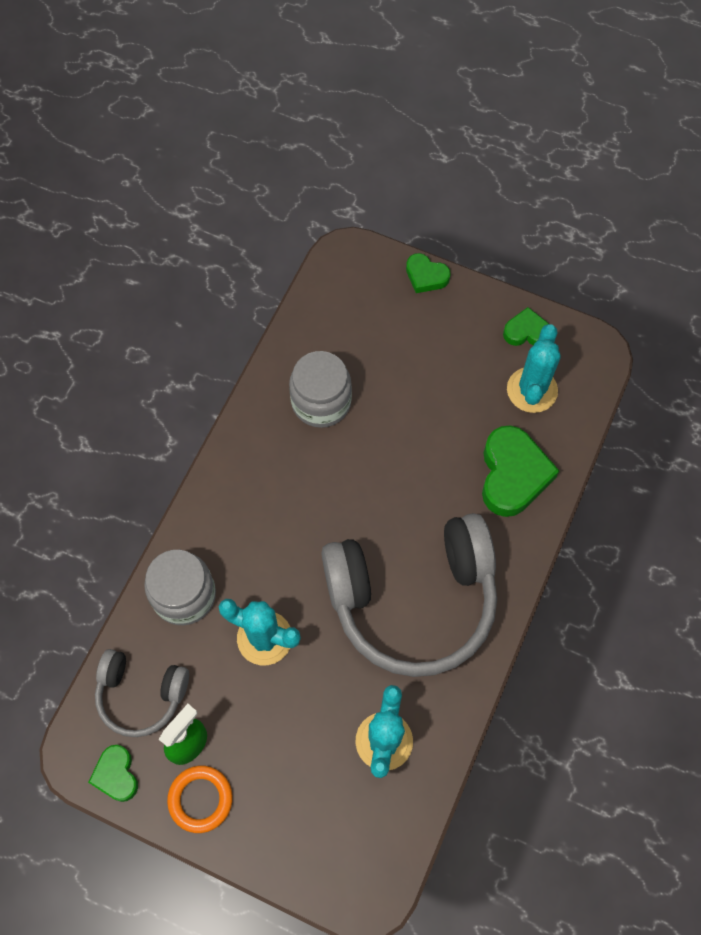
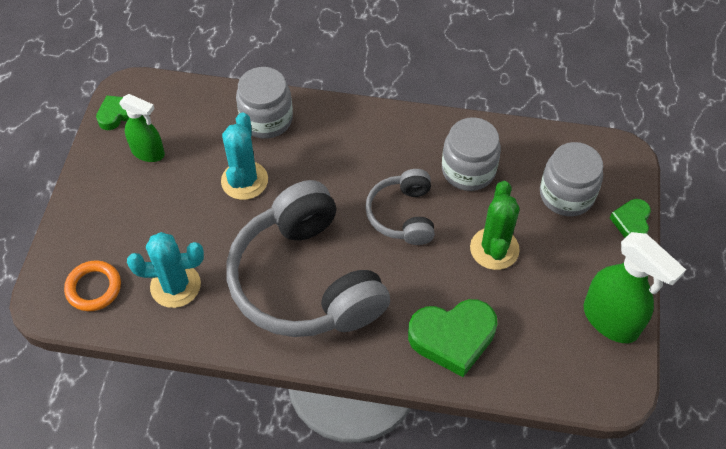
camera: 75 degrees right, 10 degrees down
(141, 694) = (181, 113): grey headphones -> grey headphones (402, 215)
(200, 799) = (107, 171): orange ring -> orange ring (94, 288)
(378, 321) = (566, 195): none -> grey jar
(423, 407) = (494, 249): none -> green cactus
(526, 332) = (611, 320): green heart -> green spray bottle
(532, 390) = (549, 338): turquoise cactus -> none

